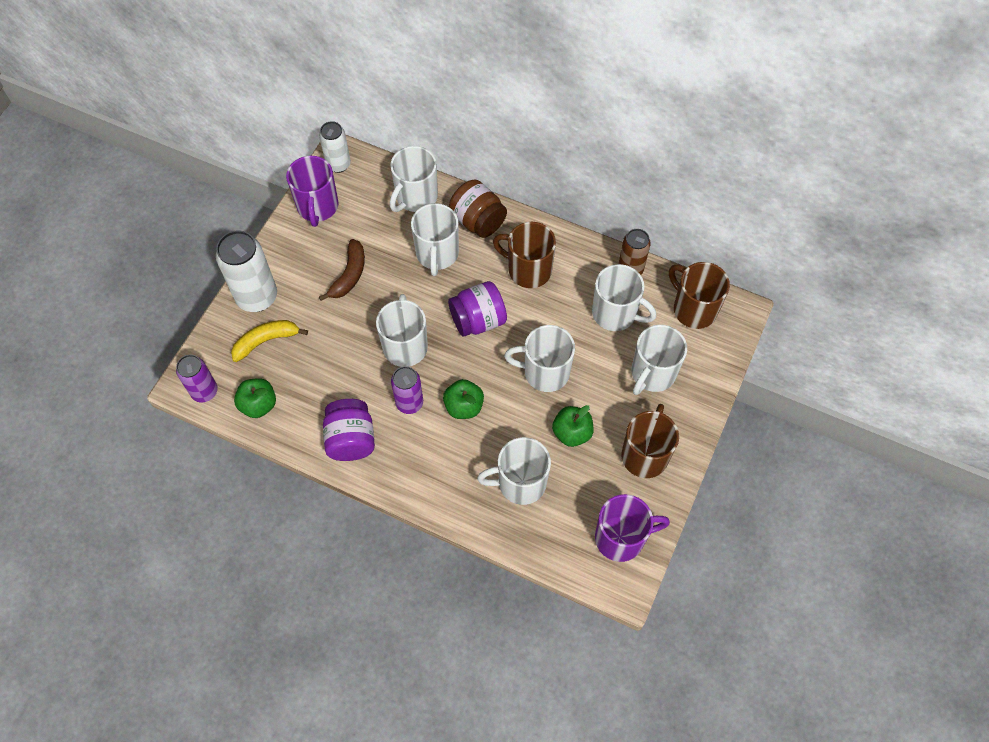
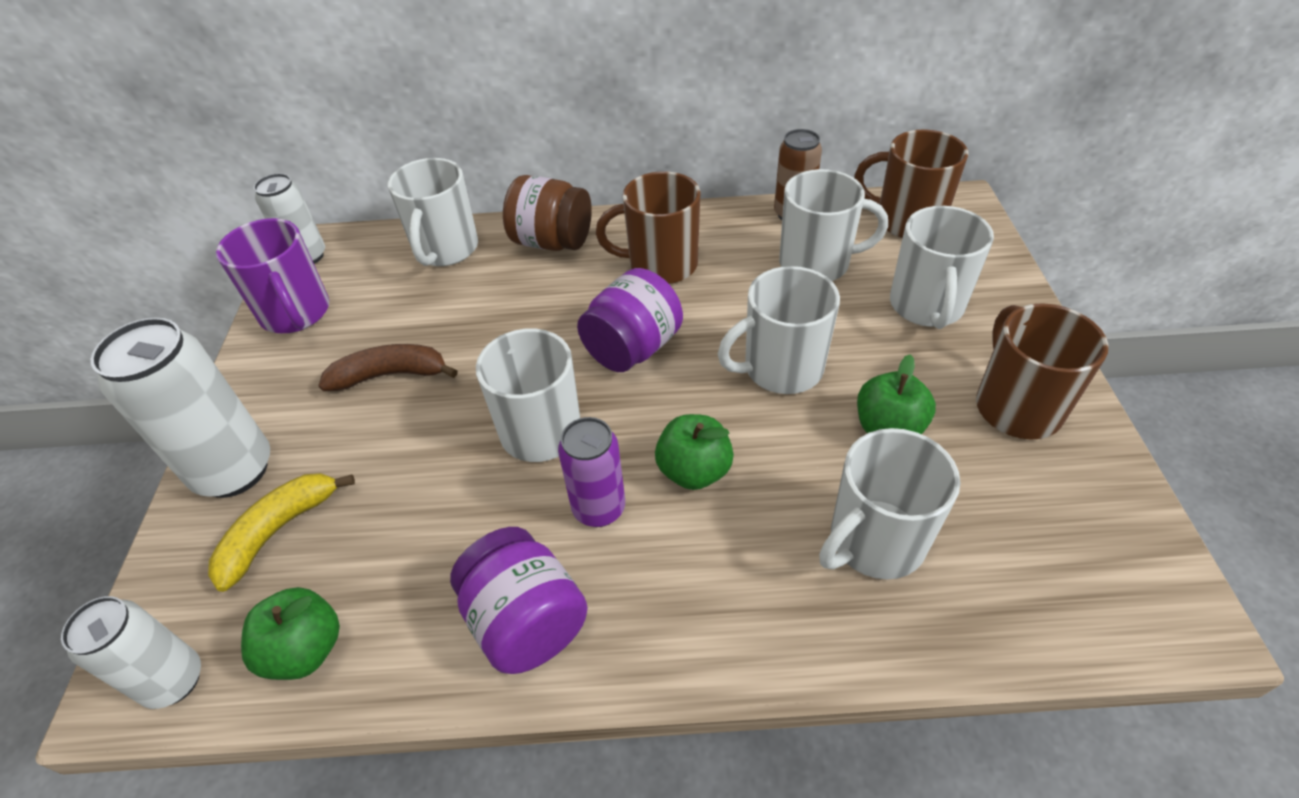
camera: 25 degrees left, 15 degrees down
(204, 391) = (174, 681): purple can -> white can
(349, 275) = (390, 375): brown banana -> brown banana turned 90 degrees counterclockwise
(437, 254) = (517, 297): white mug -> none
(621, 538) = (1104, 544): purple mug -> none

